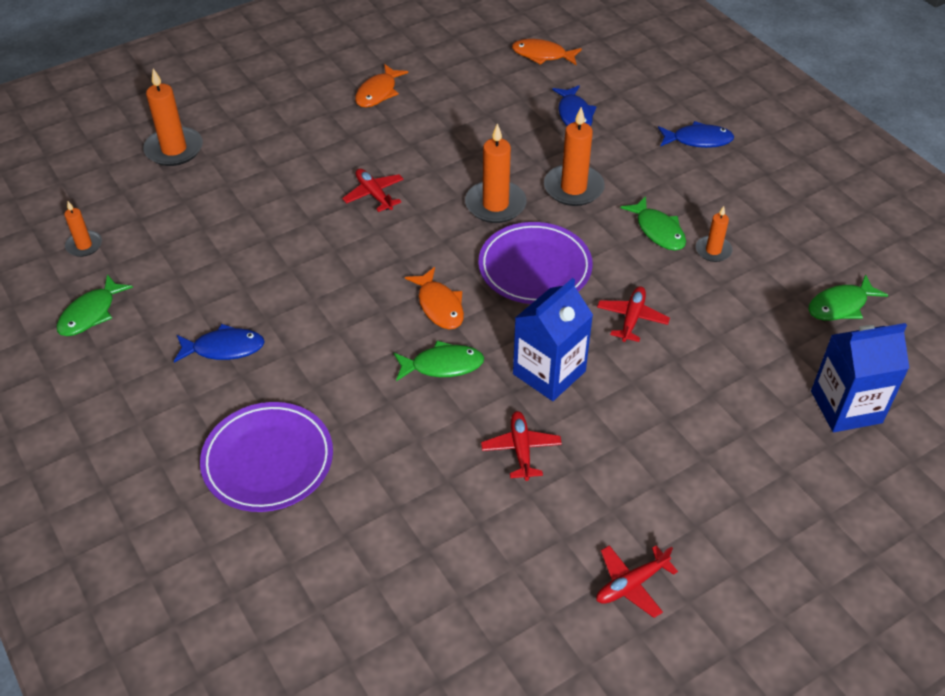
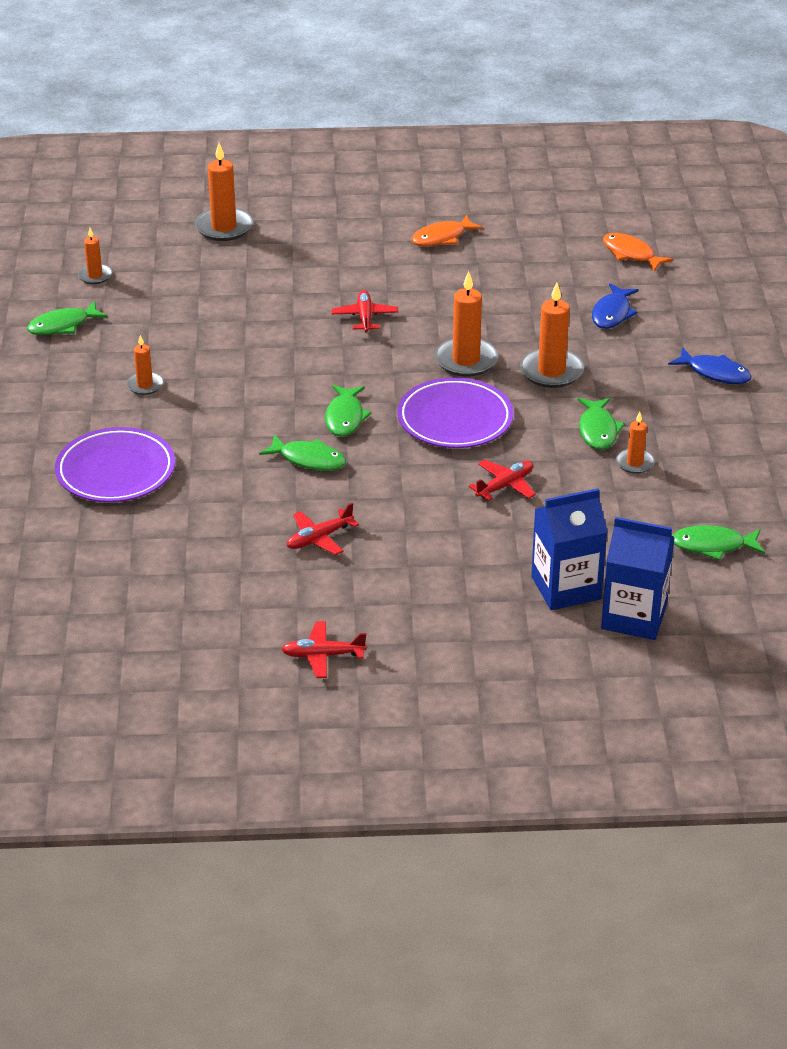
camera: 30 degrees right, 10 degrees down
(224, 348) = (145, 385): blue fish -> orange candle
(439, 306) = (345, 417): orange fish -> green fish
(521, 449) = (319, 538): red plane -> red plane turned 150 degrees counterclockwise
(549, 372) = (393, 497): blue carton -> blue carton (566, 588)

